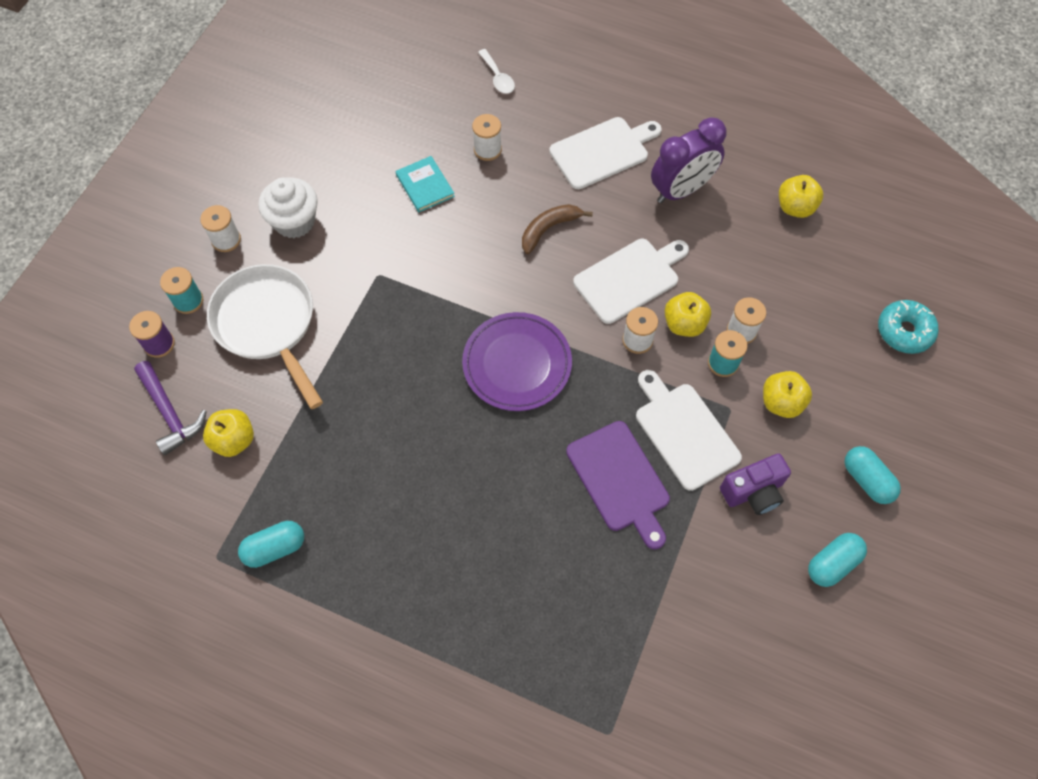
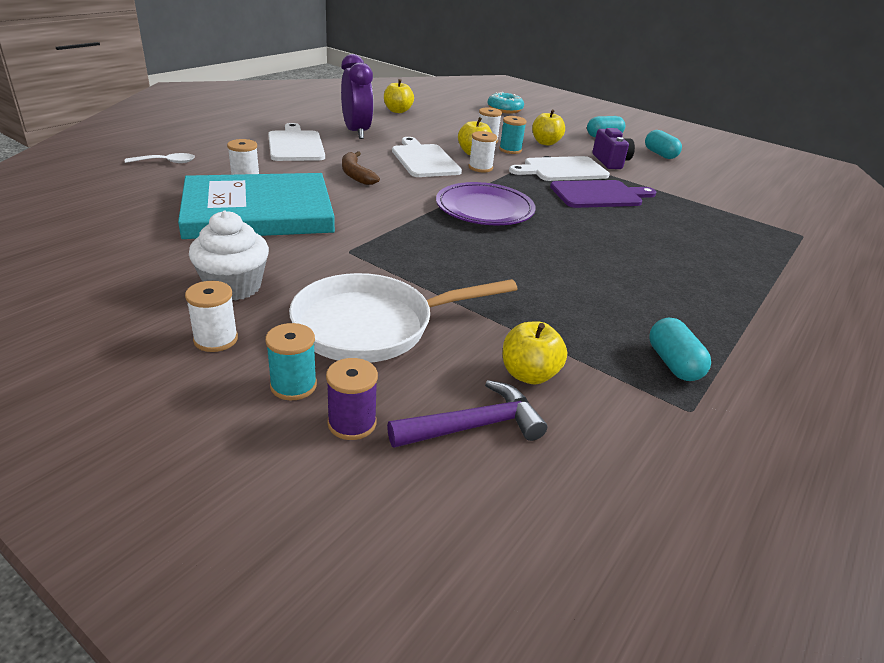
camera: 80 degrees left, 30 degrees down
(425, 186) = (258, 211): turquoise book -> turquoise book, size x2.49

